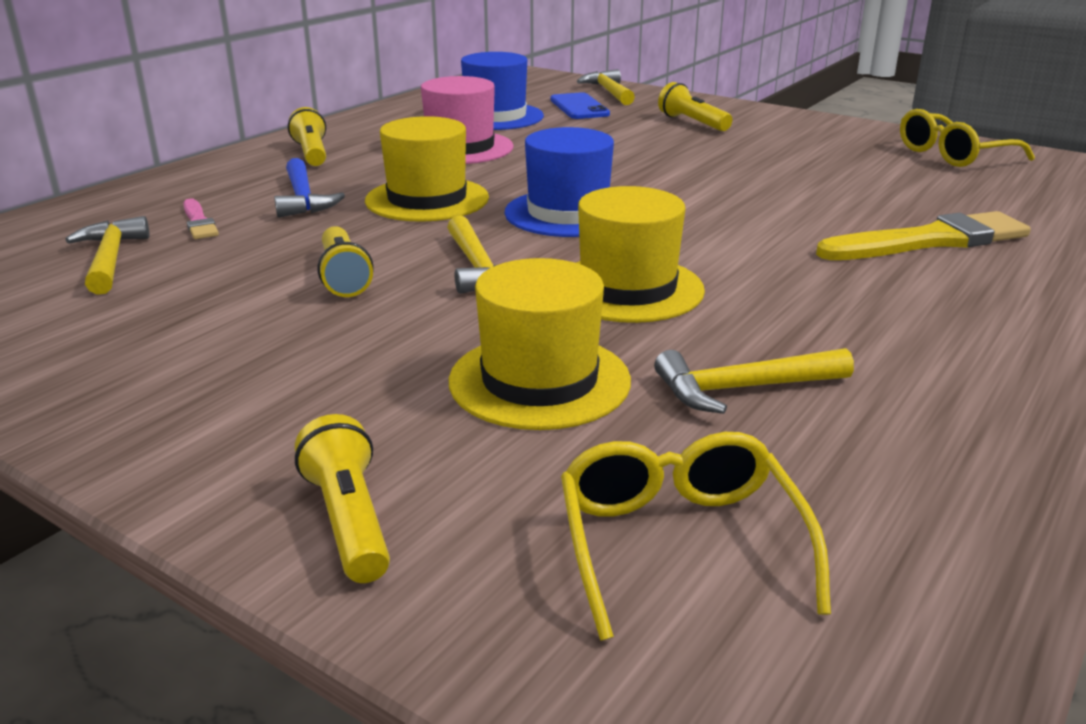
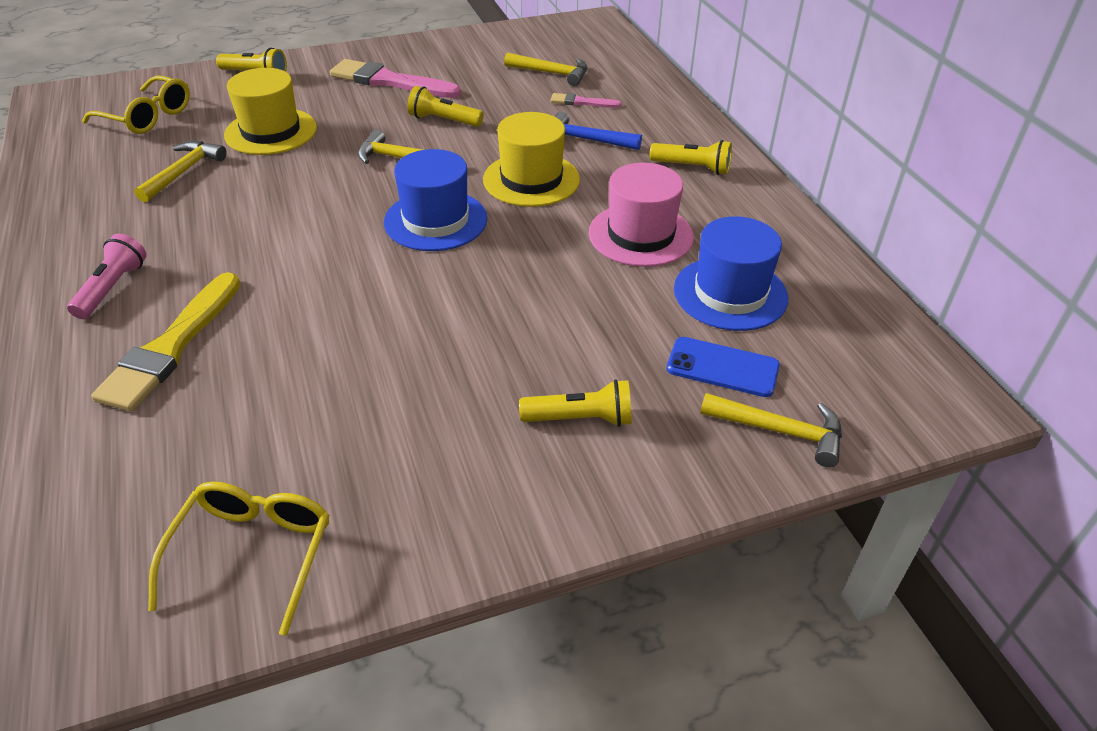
camera: 125 degrees right, 15 degrees up
(247, 360) = (390, 81): none -> pink brush
(627, 288) = (308, 190): yellow hat -> none
(960, 303) = (112, 288): none -> pink flashlight

